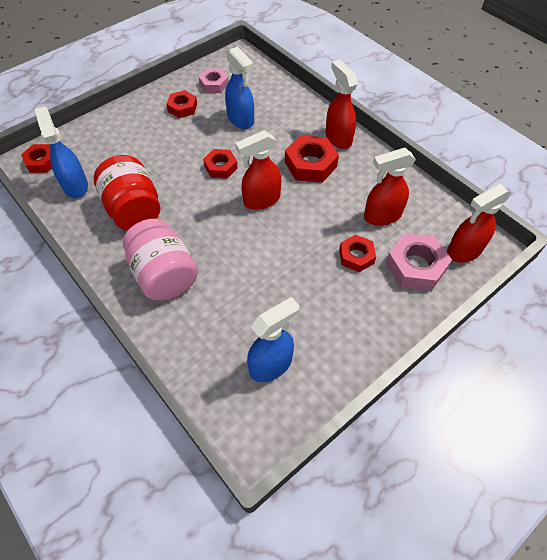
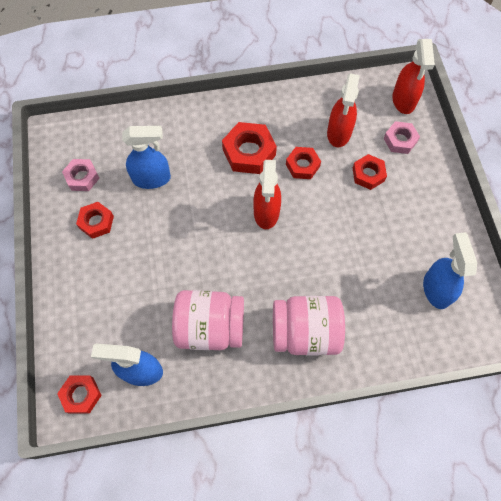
camera: 60 degrees left, 10 degrees up
(133, 210) = (210, 327): red jar -> pink jar
(220, 167) = (204, 226): red nut -> red nut (302, 165)
(338, 138) = (231, 114): red spray bottle -> none
(415, 266) = (400, 140): pink nut -> pink nut, size x0.63

